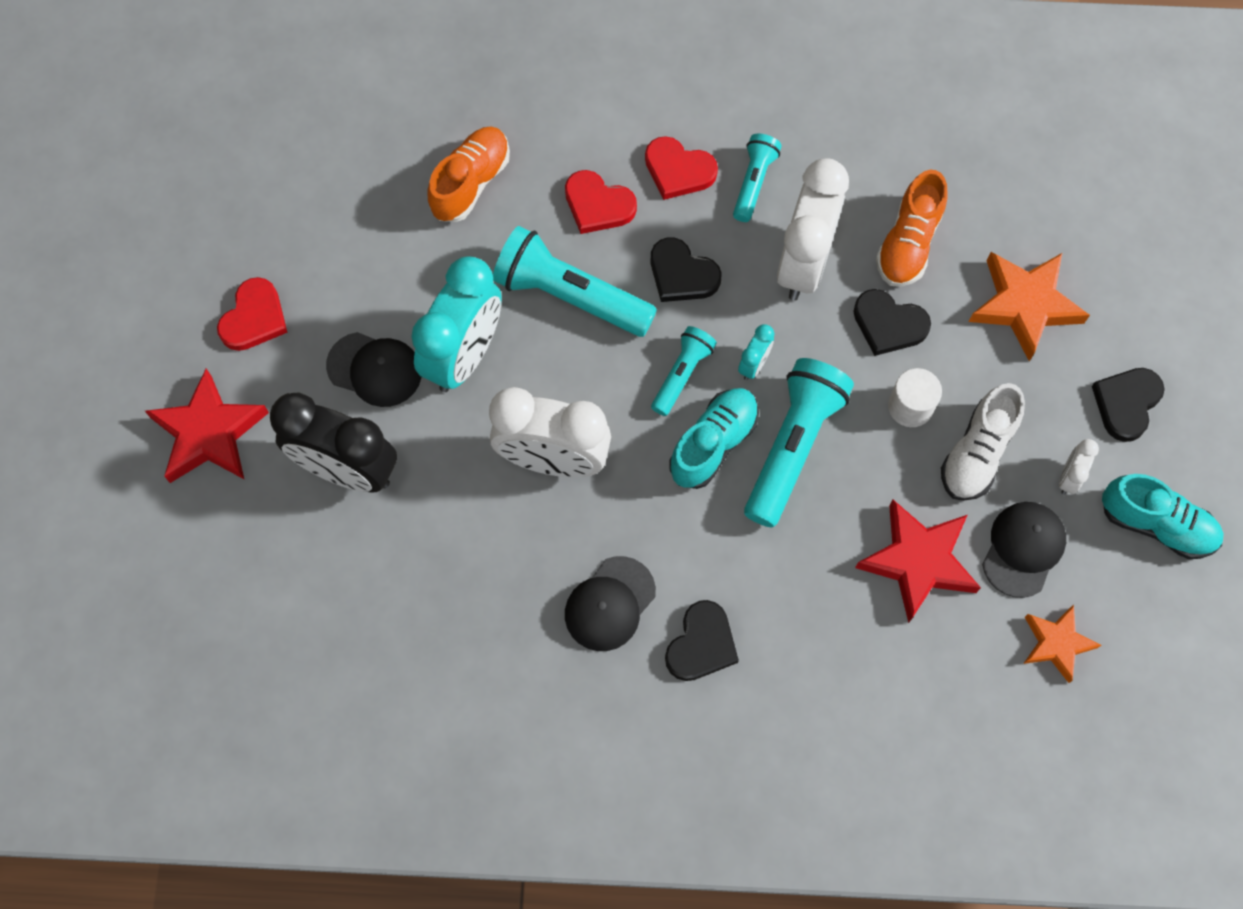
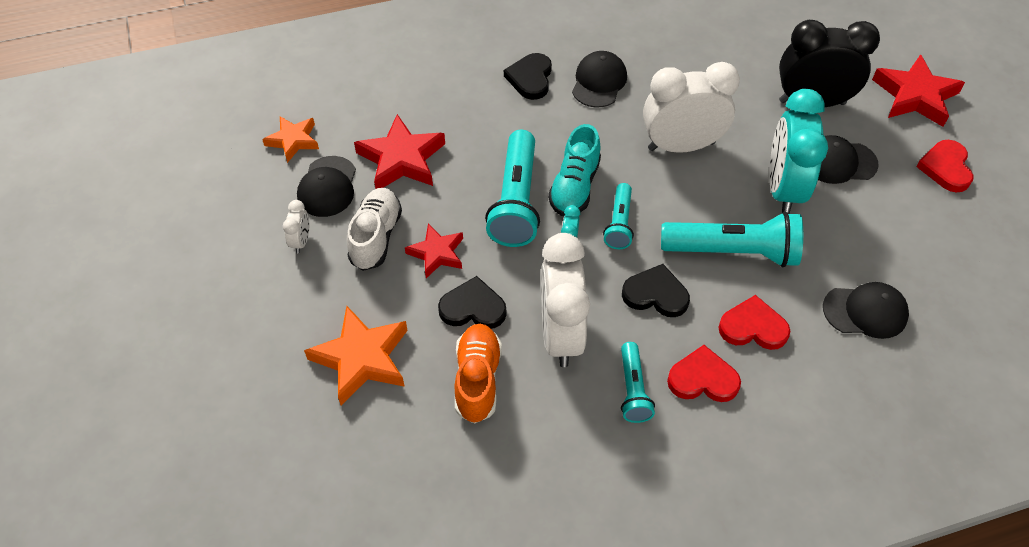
camera: 160 degrees right, 15 degrees down
(471, 183) = (865, 312): orange shoe -> black cap
(910, 406) = (437, 253): white cylinder -> red star
(1126, 403) = (262, 306): black heart -> none
(1156, 524) = (229, 229): turquoise shoe -> none

